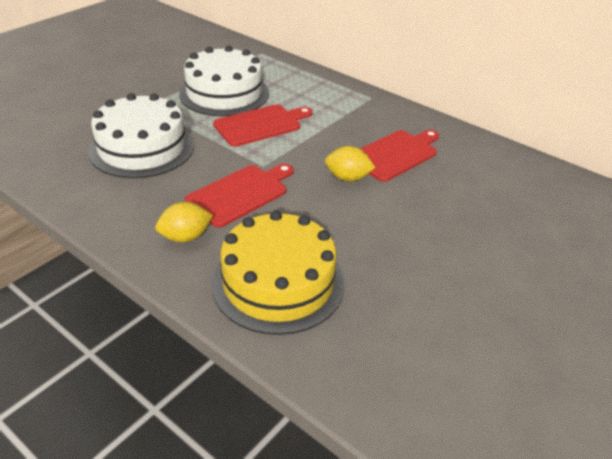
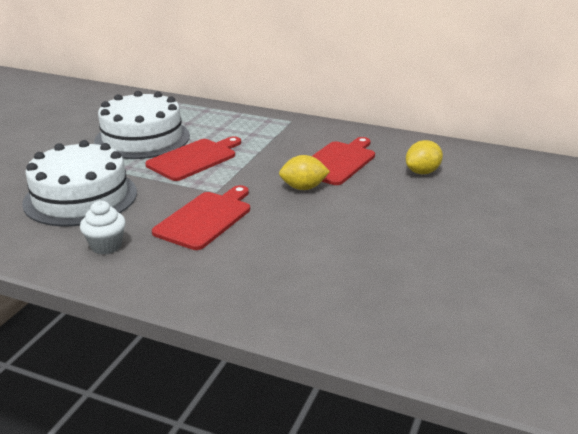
camera: 15 degrees left, 10 degrees down
(140, 205) = (106, 246): none -> white cupcake
(185, 237) = (169, 264): yellow lemon -> yellow lemon (422, 172)
(278, 282) = (283, 283): yellow cake -> none

